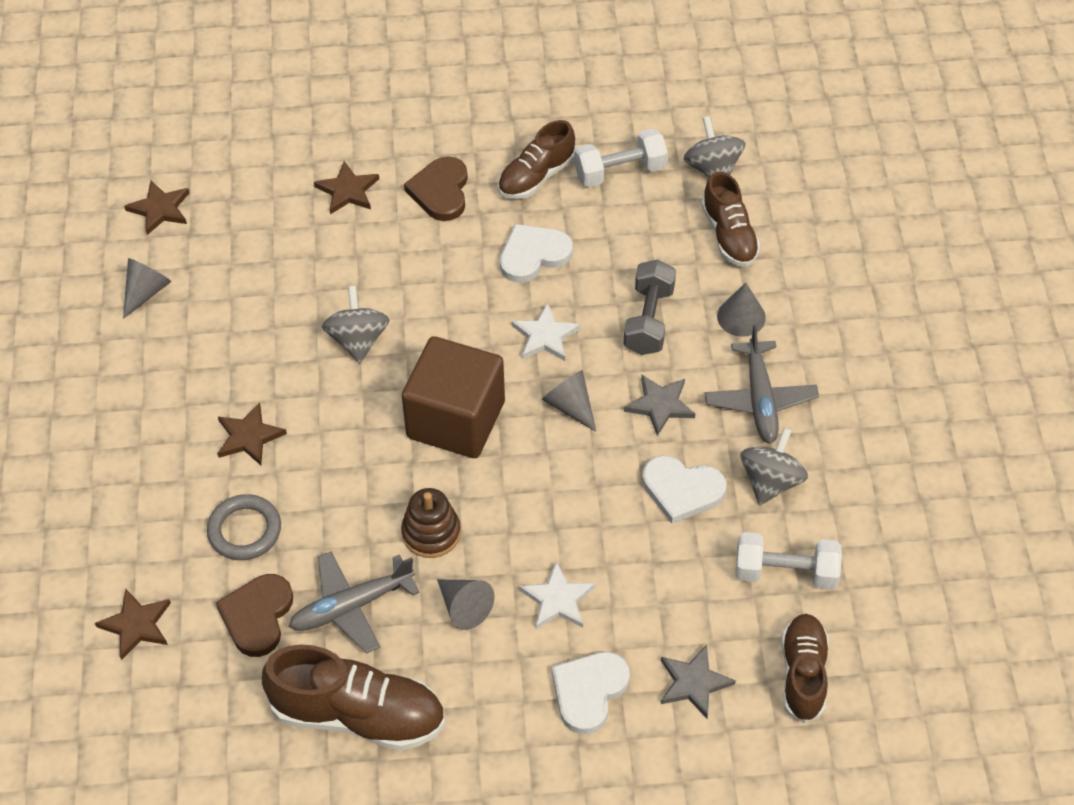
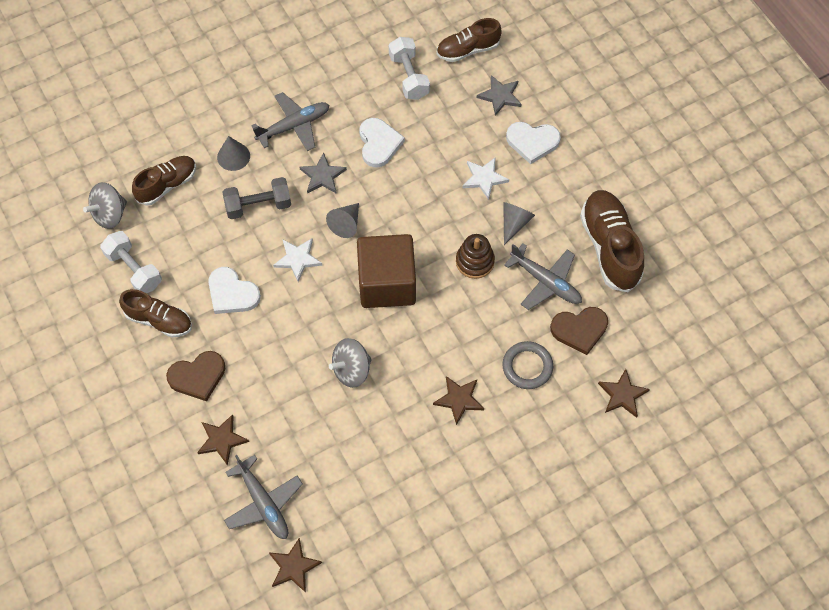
camera: 115 degrees left, 10 degrees up
(146, 292) = (374, 533): grey cone -> none
(249, 205) = (263, 502): none -> grey plane
(771, 481) = (351, 102): grey spinning top -> none

